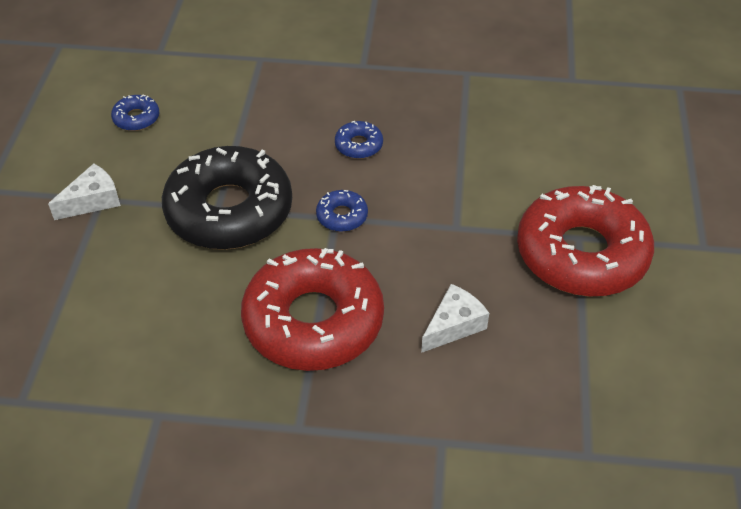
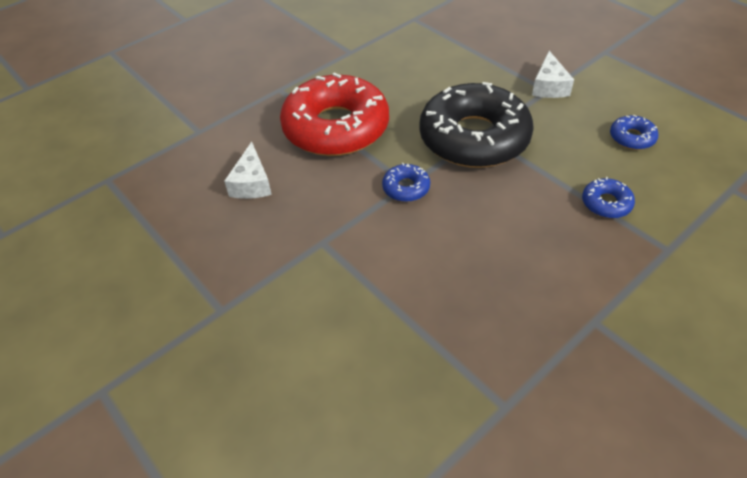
camera: 135 degrees right, 0 degrees up
(358, 145) = (474, 244): blue donut -> blue donut (606, 203)
(581, 253) = (207, 297): red donut -> none

